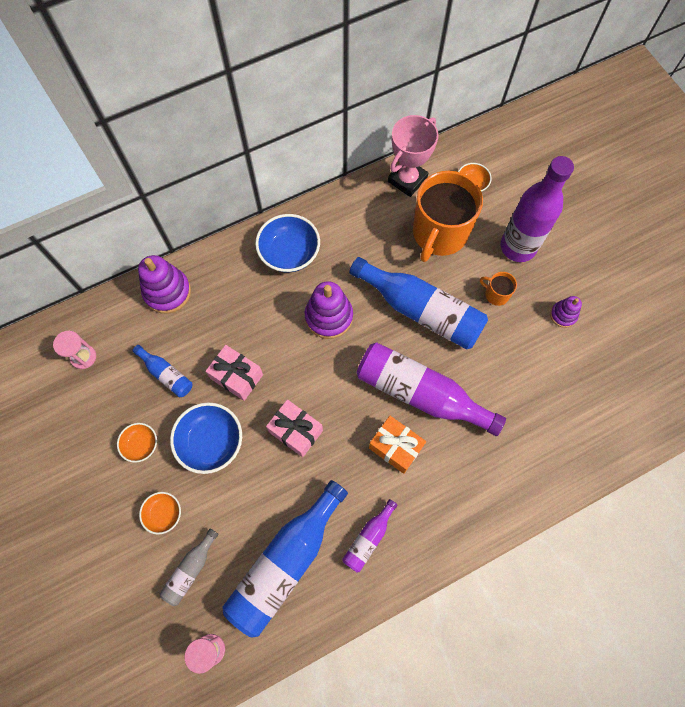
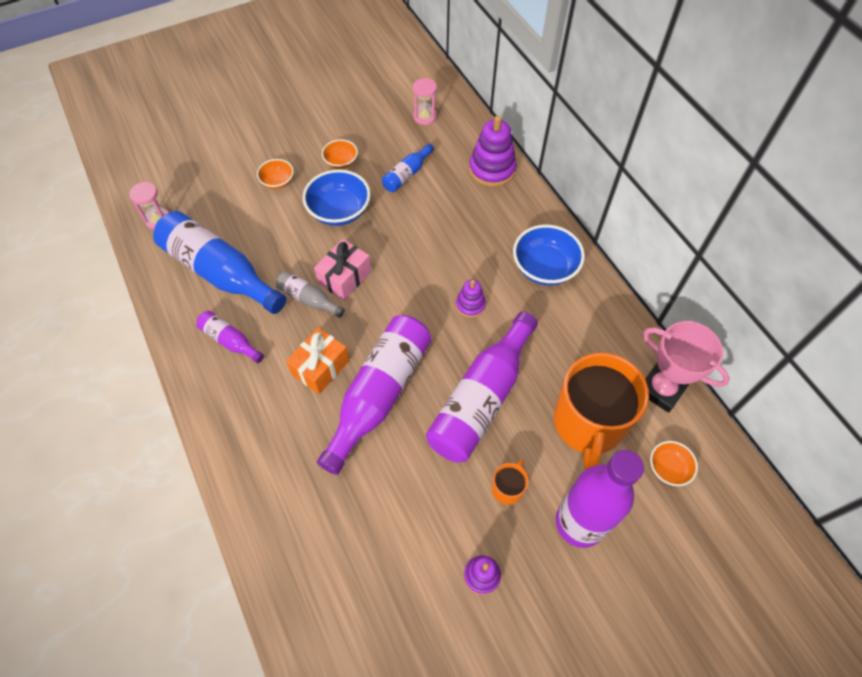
camera: 90 degrees right, 10 degrees down
(190, 570) = (226, 203): grey bottle -> grey bottle (308, 299)
(237, 377) = (403, 227): pink gift -> none
(329, 317) = (470, 305): purple stacking toy -> purple stacking toy, size x0.56
(421, 310) = (481, 399): blue bottle -> purple bottle
(439, 233) = (588, 424): orange mug -> orange mug turned 105 degrees counterclockwise

